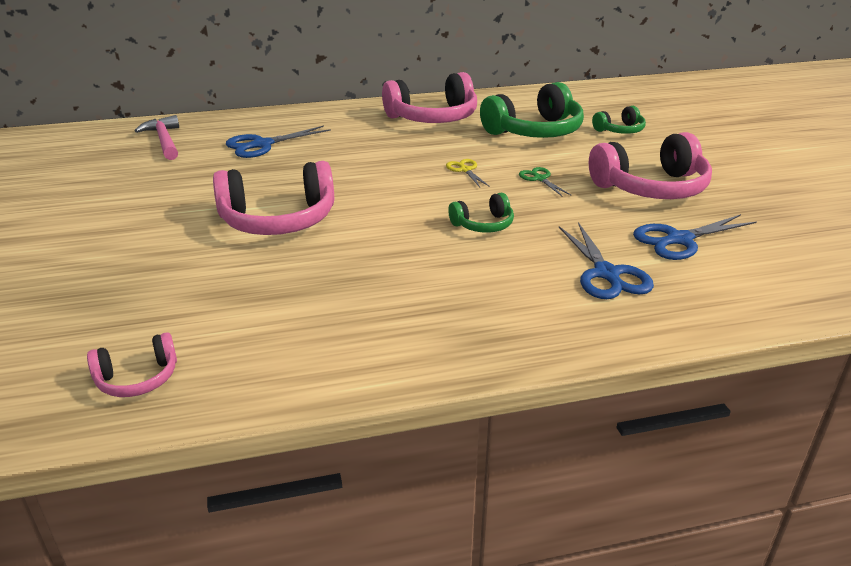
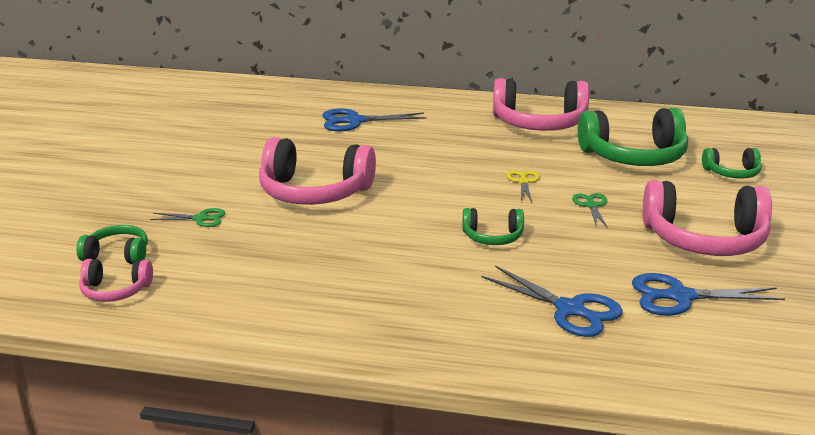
camera: 25 degrees right, 5 degrees down
(108, 336) = (117, 255): none -> green headphones
(164, 140) = (275, 102): pink hammer -> none
(177, 273) = (200, 218): none -> green scissors
(606, 274) = (570, 309): blue scissors -> blue scissors turned 60 degrees counterclockwise

